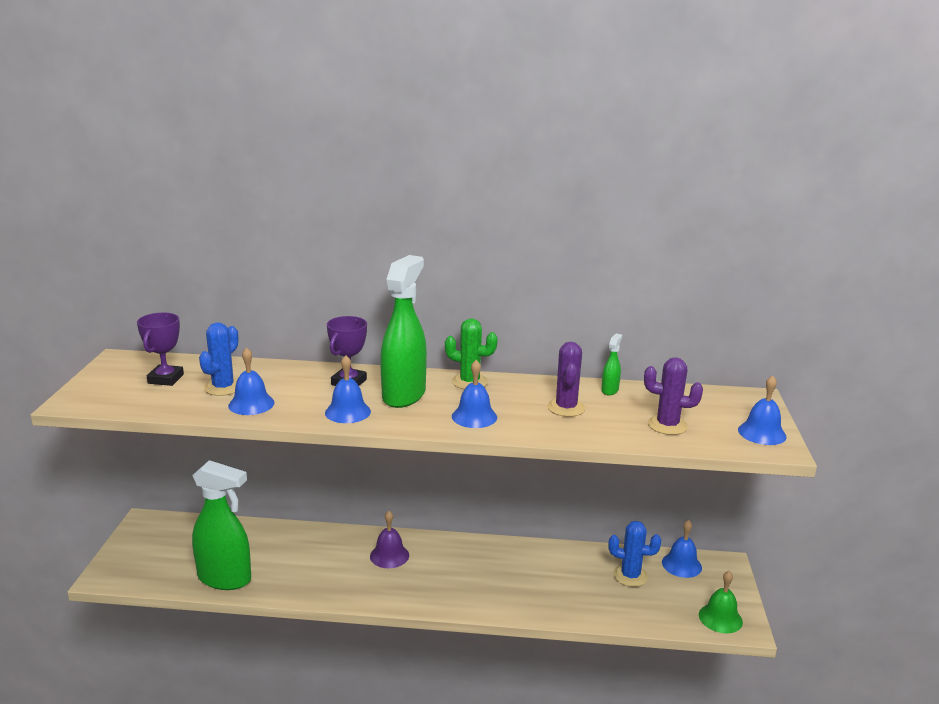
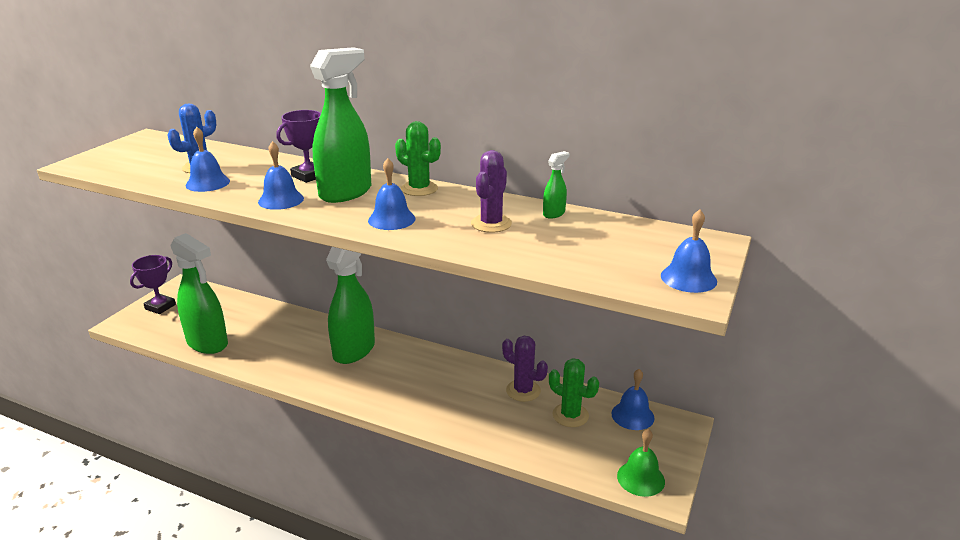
camera: 20 degrees right, 5 degrees up
(165, 379) = (163, 155): purple trophy -> purple trophy (160, 307)
(389, 555) = (354, 350): purple bell -> green spray bottle
(630, 576) = (570, 415): blue cactus -> green cactus
(667, 425) = (584, 255): purple cactus -> purple cactus (523, 391)

